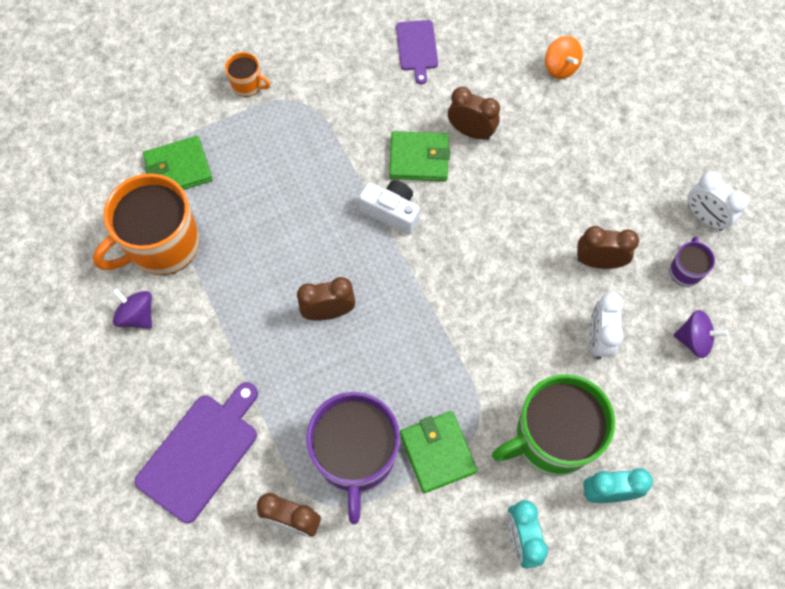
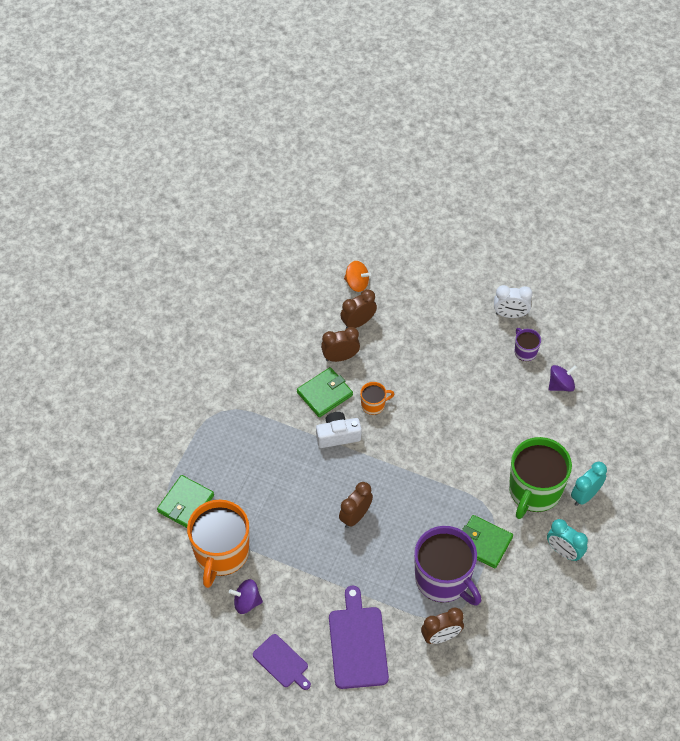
camera: 40 degrees left, 10 degrees down
(247, 85) = (178, 424): orange mug -> orange mug (373, 405)
(417, 48) = (261, 329): purple cutting board -> purple cutting board (282, 662)
(598, 262) = (476, 379): brown clock -> brown clock (358, 322)
(598, 339) = (512, 421): white clock -> none

